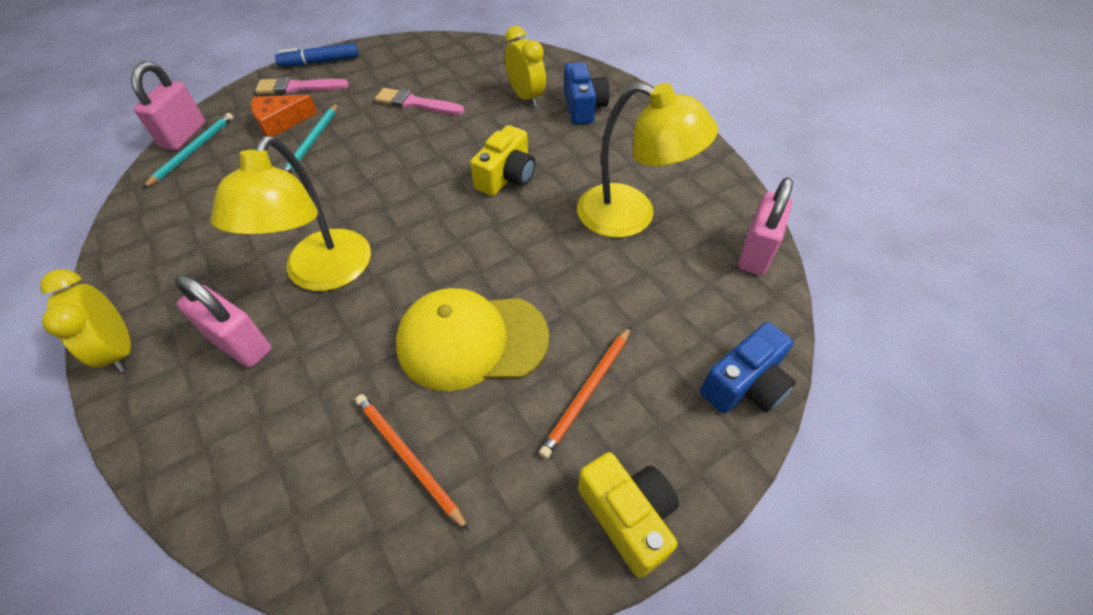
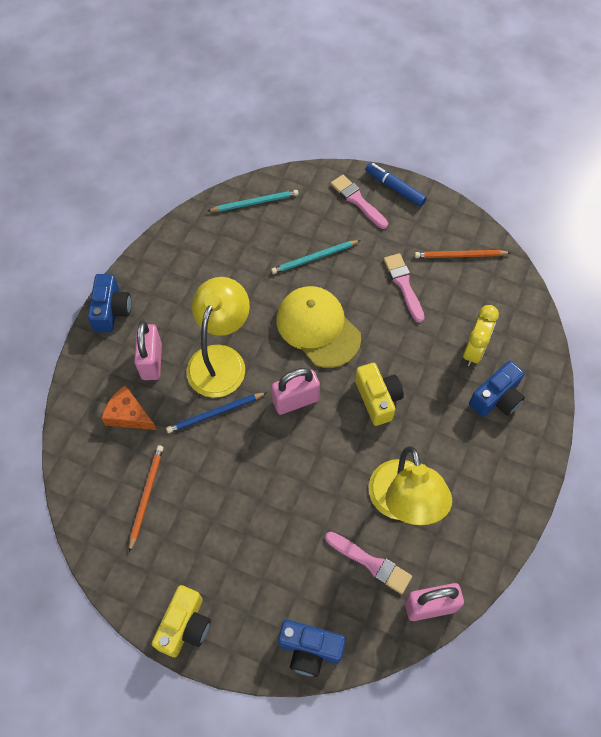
camera: 55 degrees right, 10 degrees up
(120, 350) = (111, 310): yellow clock -> blue camera
(184, 135) = (262, 185): pink padlock -> pink padlock (295, 401)
(281, 122) = (317, 223): orange cheese -> orange cheese (128, 415)
(322, 274) = (220, 359): yellow lamp -> yellow lamp turned 135 degrees clockwise
(379, 316) = (215, 413): none -> blue pencil
(472, 340) = (234, 475): yellow cap -> yellow cap (318, 328)
(506, 177) = (378, 398): yellow camera -> yellow camera turned 105 degrees counterclockwise
(587, 392) = (243, 561): orange pencil -> orange pencil (460, 255)
(677, 274) = (371, 563): none -> pink brush

